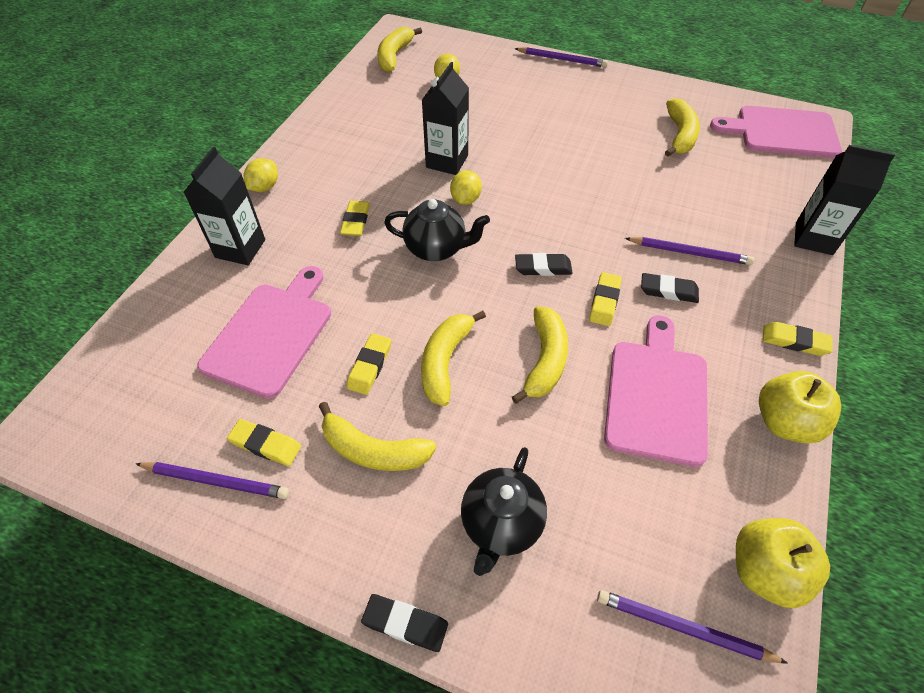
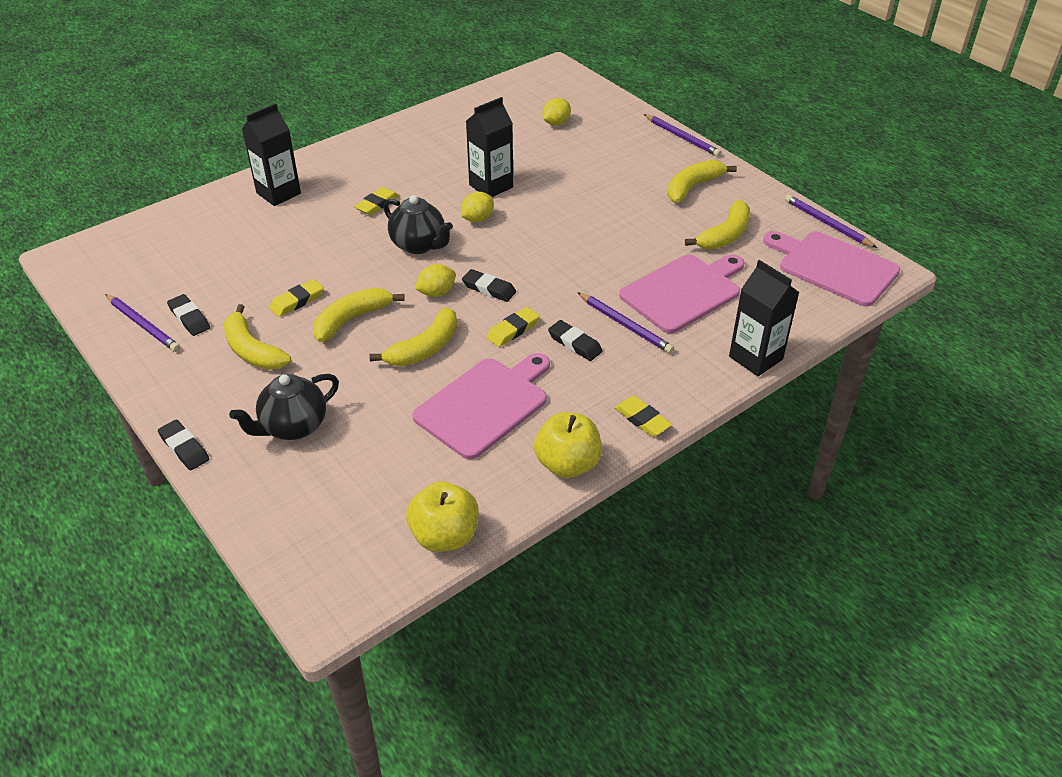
camera: 30 degrees right, 10 degrees down
(264, 187) = (332, 157): yellow lemon -> yellow lemon (436, 292)
(265, 444) = (189, 318): yellow eraser -> black eraser
(271, 334) = (250, 255): pink cutting board -> pink cutting board (683, 292)
(394, 56) = (530, 89): yellow banana -> yellow banana (693, 187)
(683, 628) = (353, 536): purple pencil -> purple pencil (827, 224)

